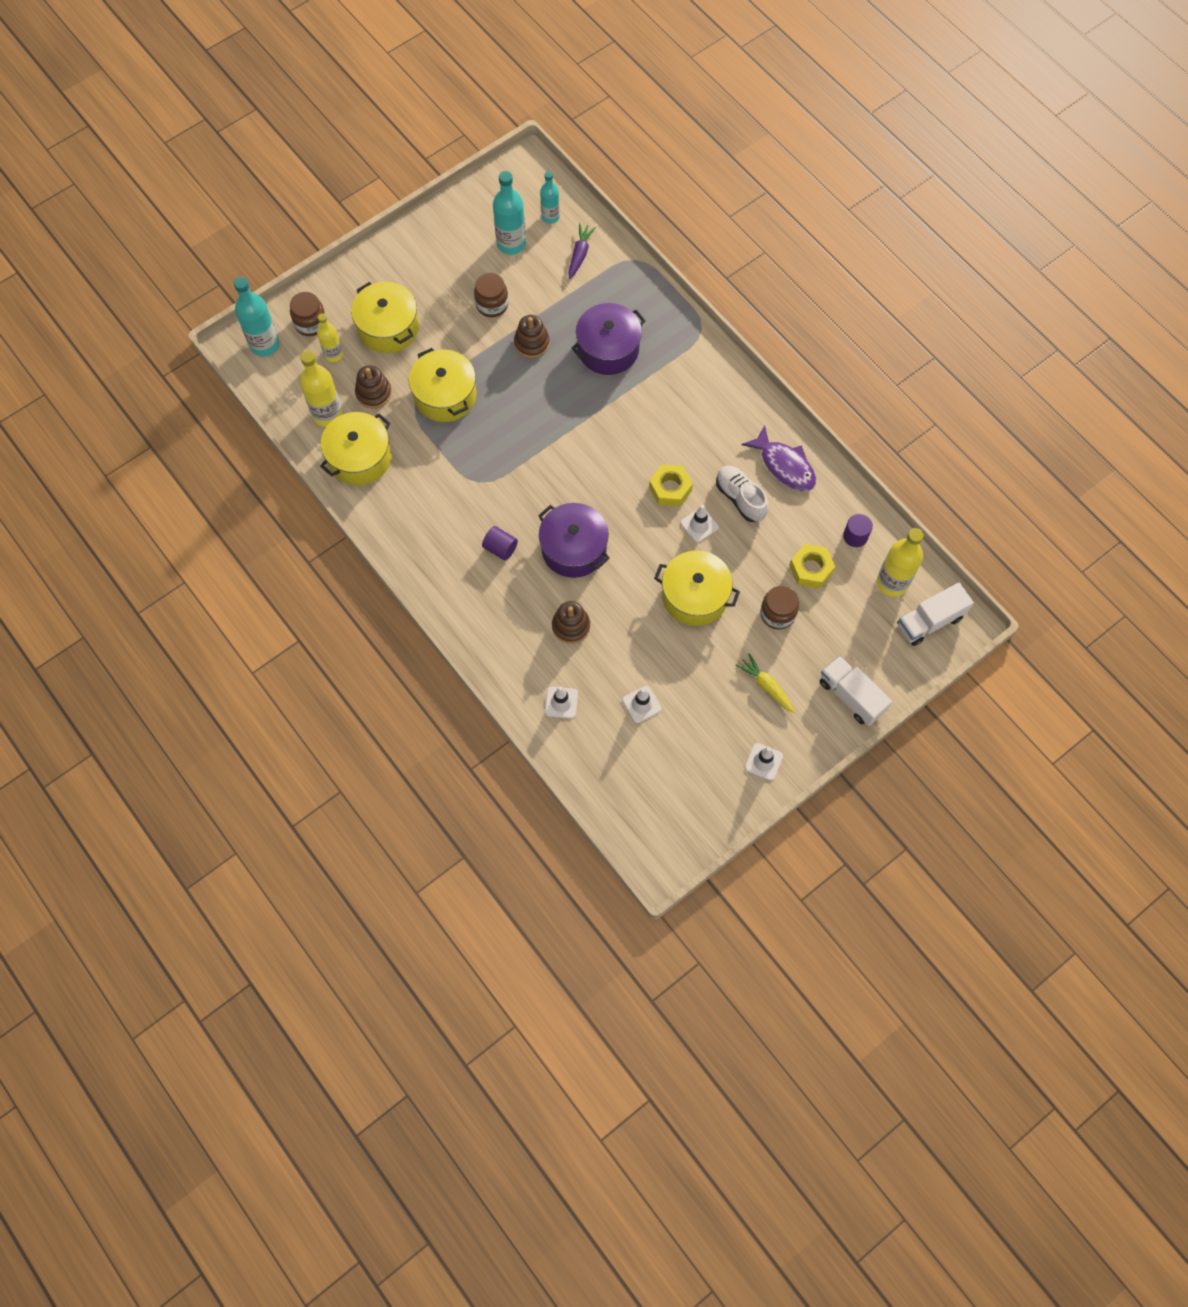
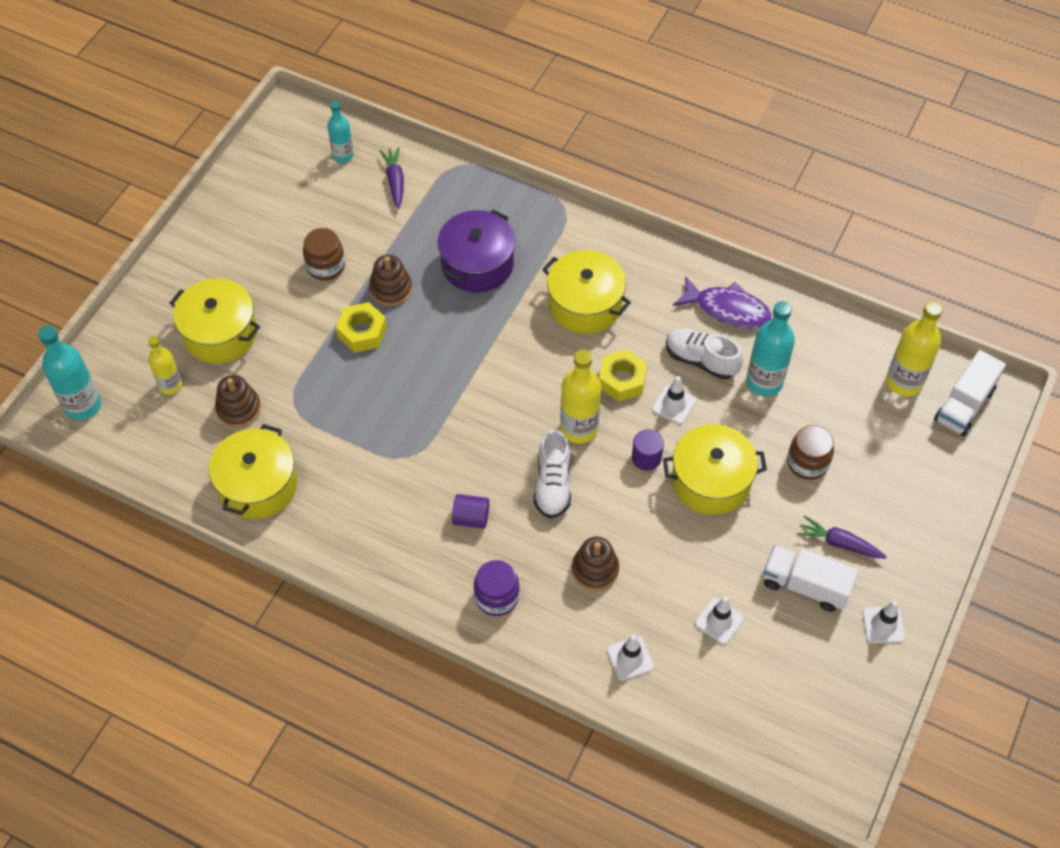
camera: 25 degrees left, 10 degrees down
(310, 323) = (127, 362): brown jar -> none
(327, 414) = (195, 452): yellow bottle -> yellow bottle (579, 428)
(445, 396) = (322, 380): yellow pot -> yellow pot (585, 304)
(488, 615) = (496, 597): none -> purple jar
(511, 244) = (314, 197): turquoise bottle -> turquoise bottle (764, 382)
(574, 549) = (553, 485): purple pot -> white shoe
(766, 686) = (839, 543): yellow carrot -> purple carrot
(811, 569) = (814, 402): yellow nut -> yellow nut (362, 332)
(851, 696) = (932, 515): white truck -> white truck (805, 585)
(855, 536) = (840, 351): purple cylinder -> purple cylinder (646, 457)

